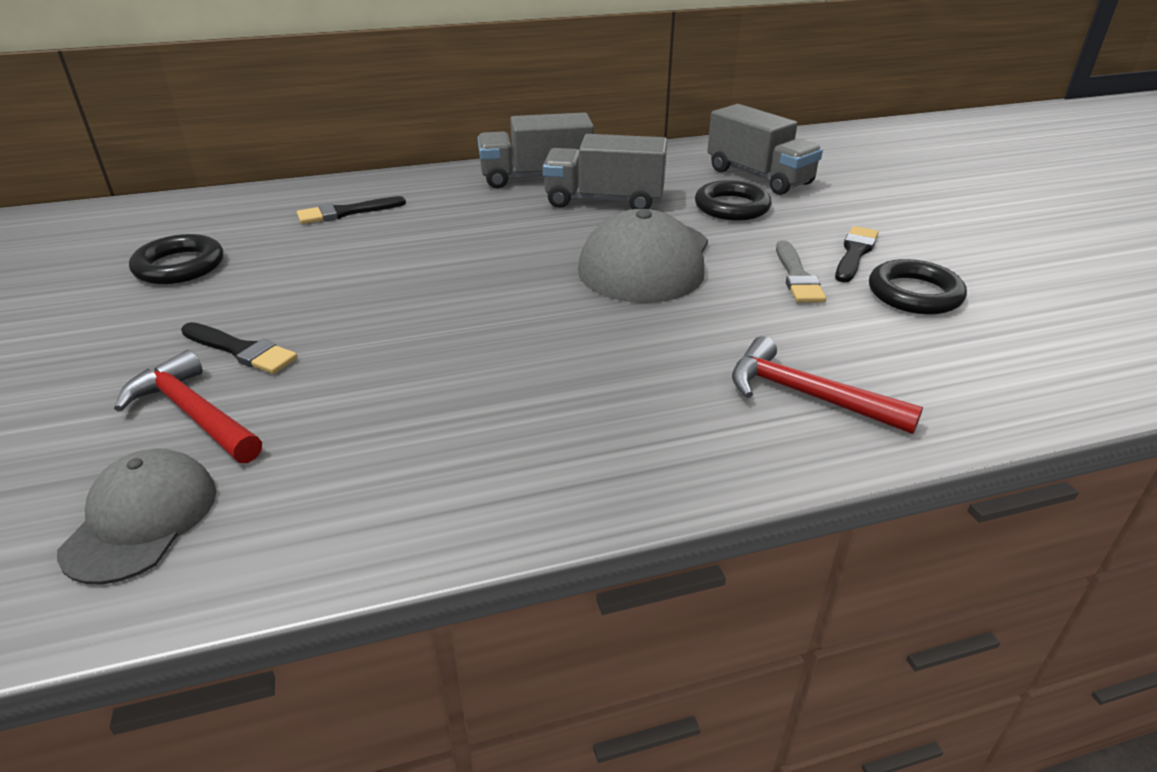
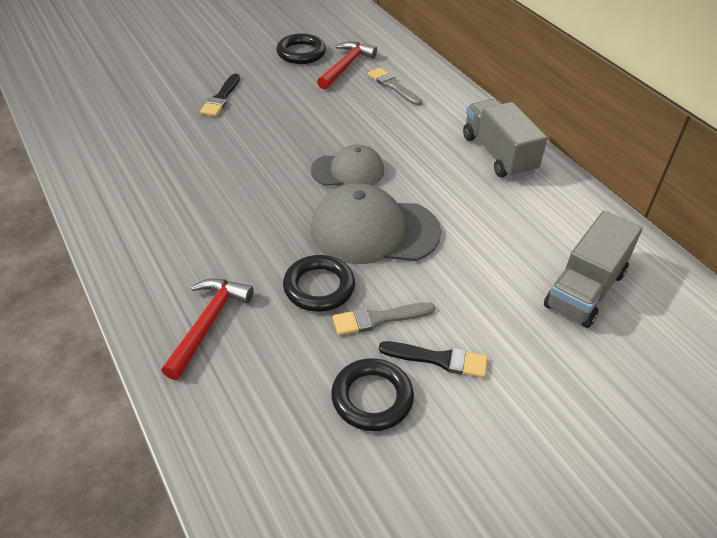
camera: 75 degrees right, 10 degrees up
(141, 519) = (94, 113): grey cap -> grey cap (348, 171)
(193, 414) = (166, 102): red hammer -> red hammer (346, 66)
(346, 212) = (393, 86): black brush -> grey brush
(604, 201) = (472, 196): grey truck -> none
(732, 207) = (500, 273): black ring -> black ring (319, 287)

